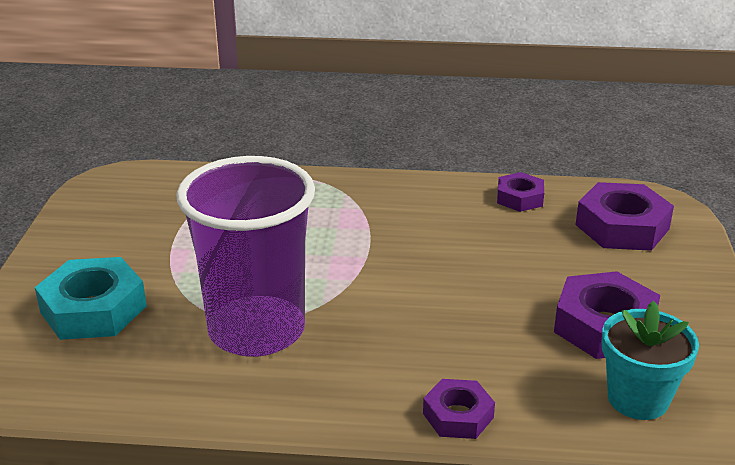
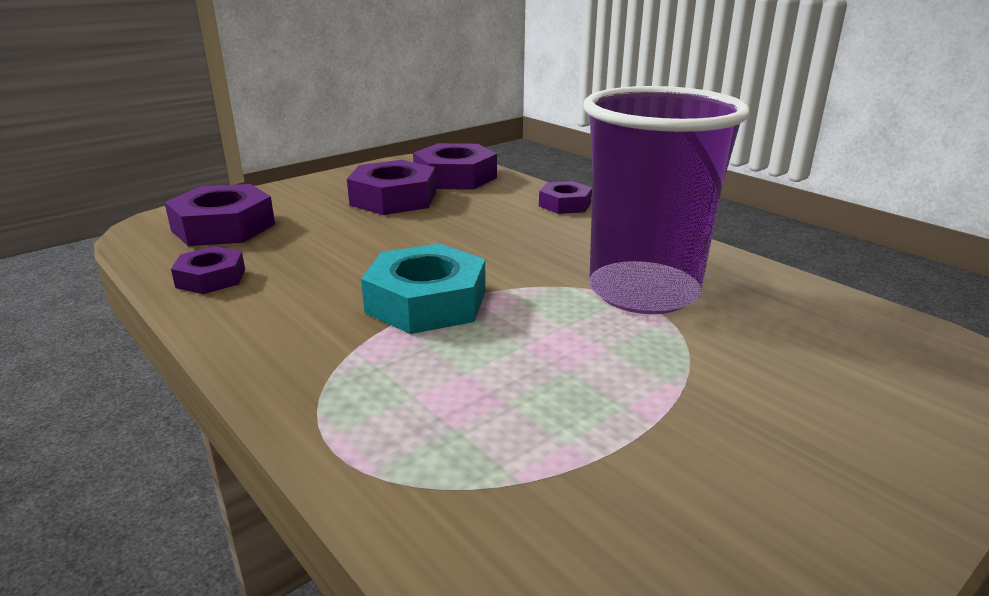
camera: 135 degrees left, 5 degrees down
(93, 309) = (821, 388): turquoise nut -> turquoise nut (426, 302)
(638, 399) = (455, 177): turquoise flower pot -> purple nut

